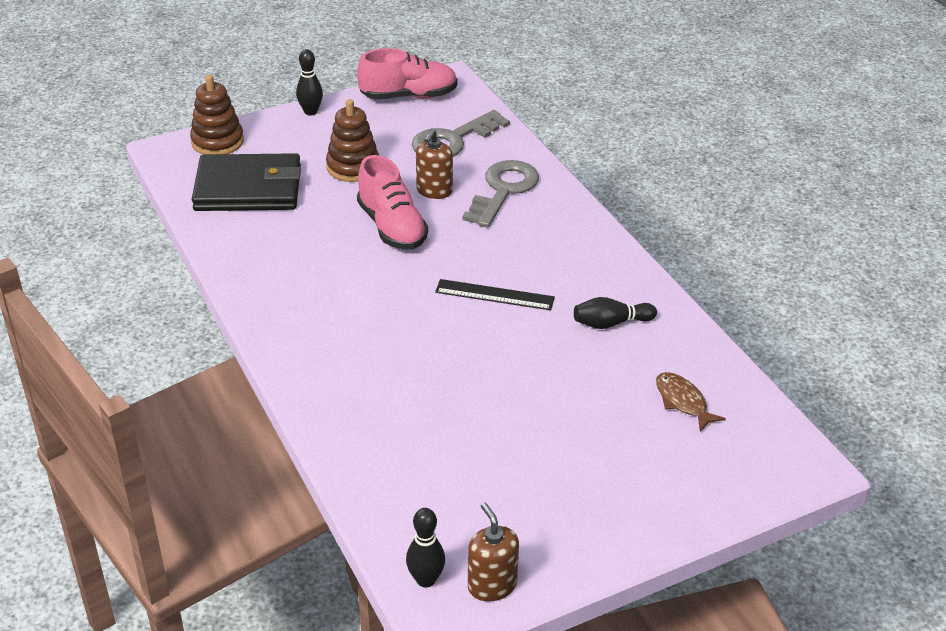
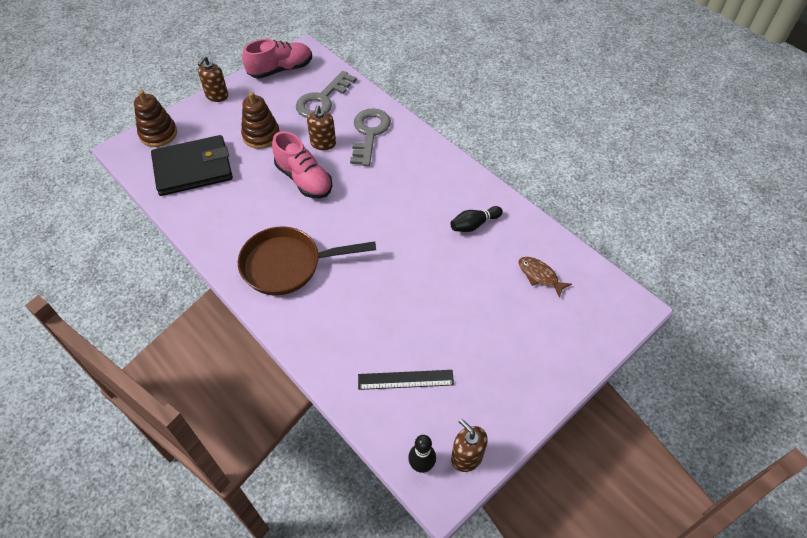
camera: 15 degrees left, 15 degrees up
(310, 112) = (217, 96): black bowling pin -> brown soap dispenser
(332, 319) = (288, 265): none -> brown pan
(494, 295) = (391, 219): black ruler -> black ruler (405, 380)

